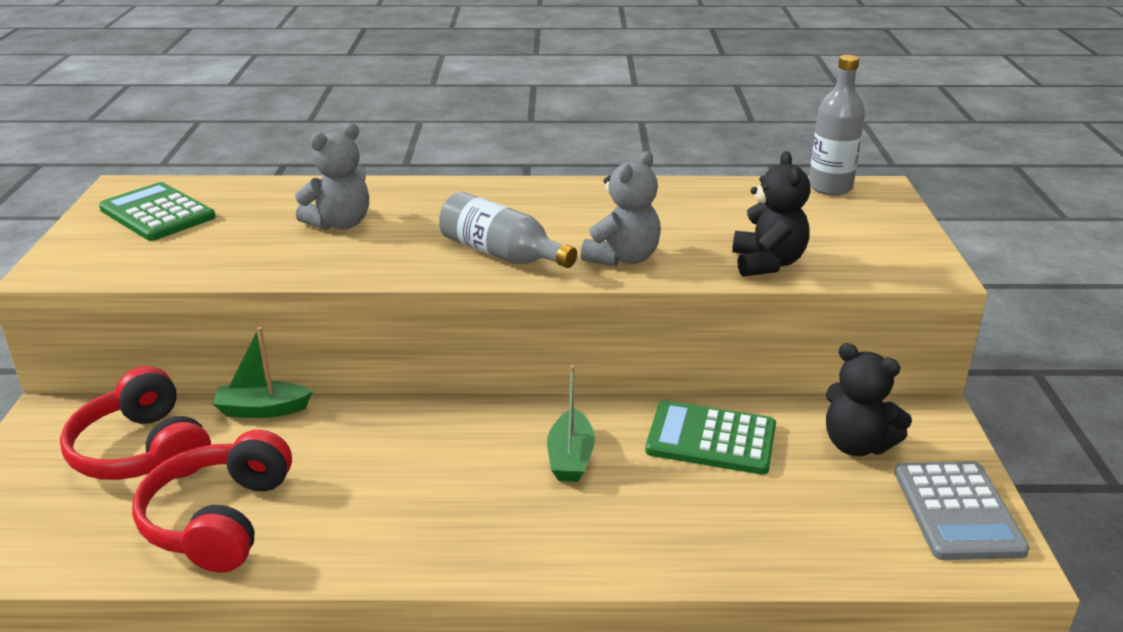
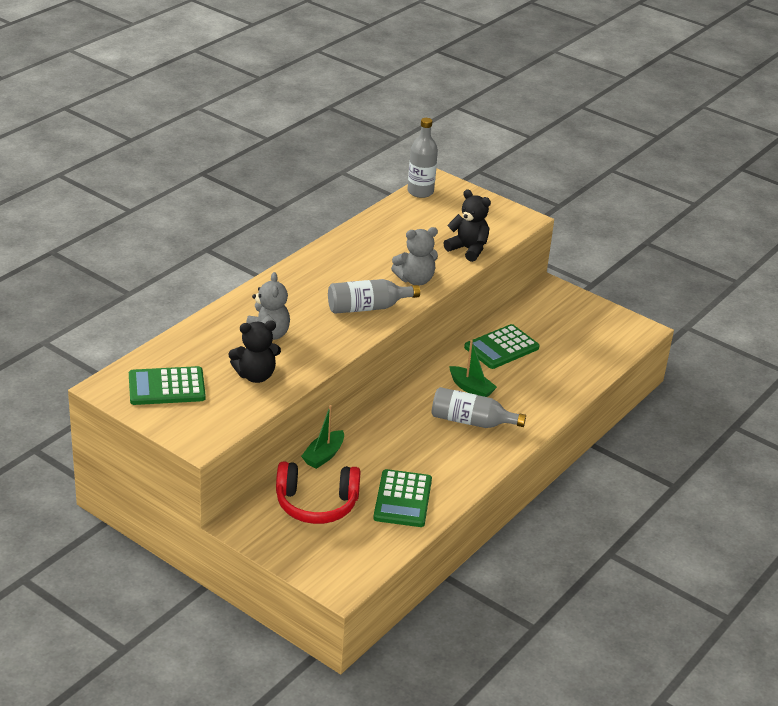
camera: 55 degrees left, 5 degrees up
(219, 520) = (403, 499): red headphones -> green calculator
(487, 495) = (471, 421): none -> grey bottle
(623, 258) = (415, 280): grey teddy bear -> grey teddy bear turned 90 degrees clockwise
(856, 445) = (547, 317): black teddy bear -> black teddy bear (255, 375)
(958, 511) = (609, 321): grey calculator -> none

